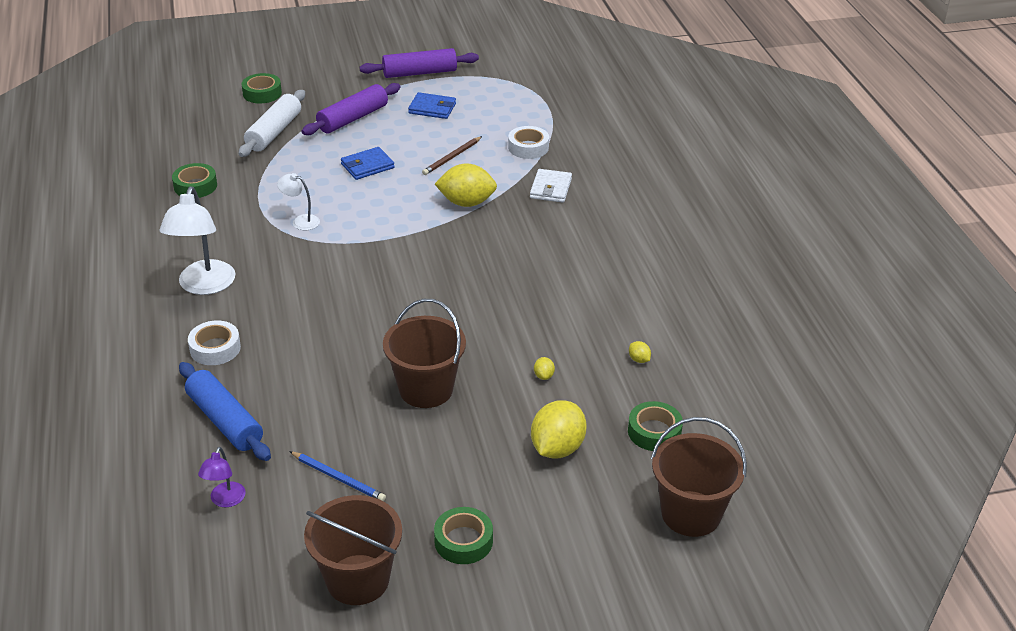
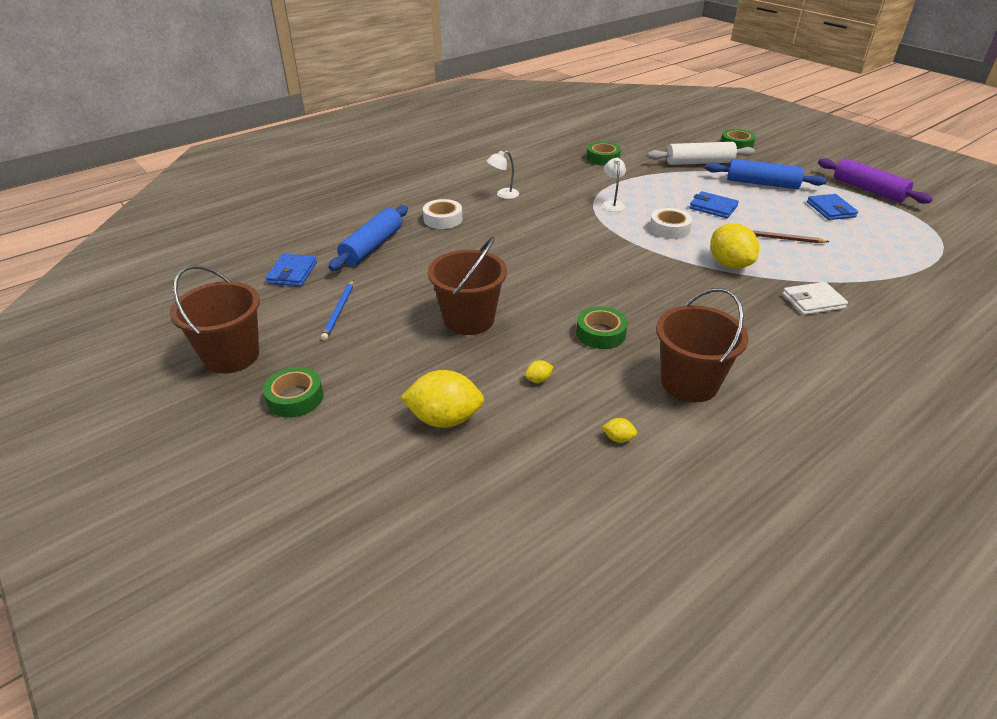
camera: 65 degrees right, 0 degrees up
(204, 286) = (503, 195): white lamp -> white lamp, size x0.51
(225, 500) = (292, 273): purple lamp -> blue wallet
(353, 118) = (762, 183): purple rolling pin -> blue rolling pin
(528, 147) = (854, 271): white tape -> white tape (669, 228)
(639, 359) = (618, 438): yellow lemon -> yellow lemon turned 75 degrees clockwise
(654, 432) = (514, 484): green tape -> green tape (600, 333)
(691, 513) = (403, 554): brown bucket -> brown bucket (689, 383)

